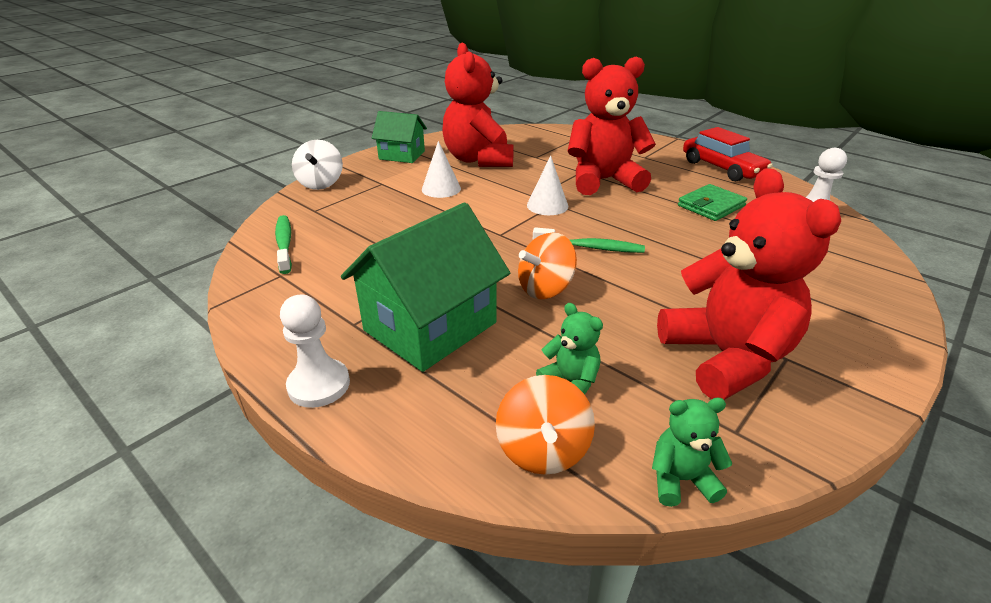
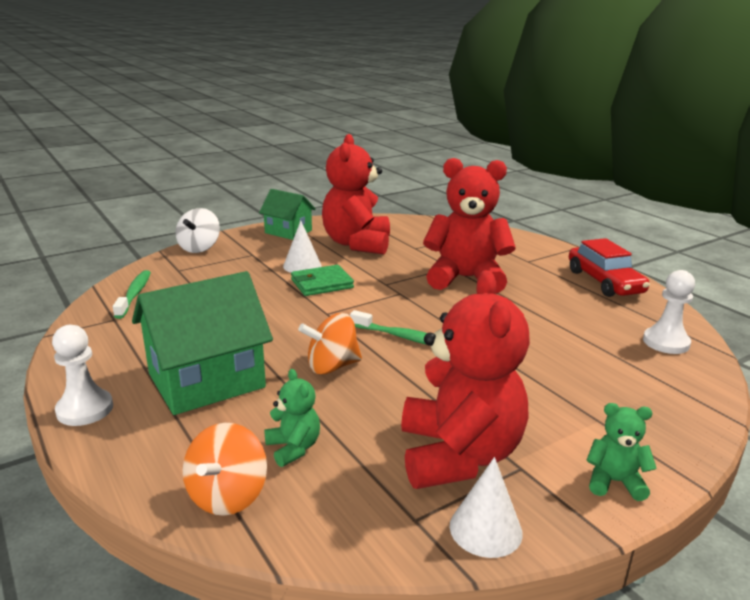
camera: 15 degrees right, 10 degrees down
(547, 205) = (391, 294): white cone -> white cone (485, 529)
(681, 479) = (330, 546): green teddy bear -> green teddy bear (614, 482)
(711, 206) = (560, 316): green wallet -> green wallet (322, 284)

